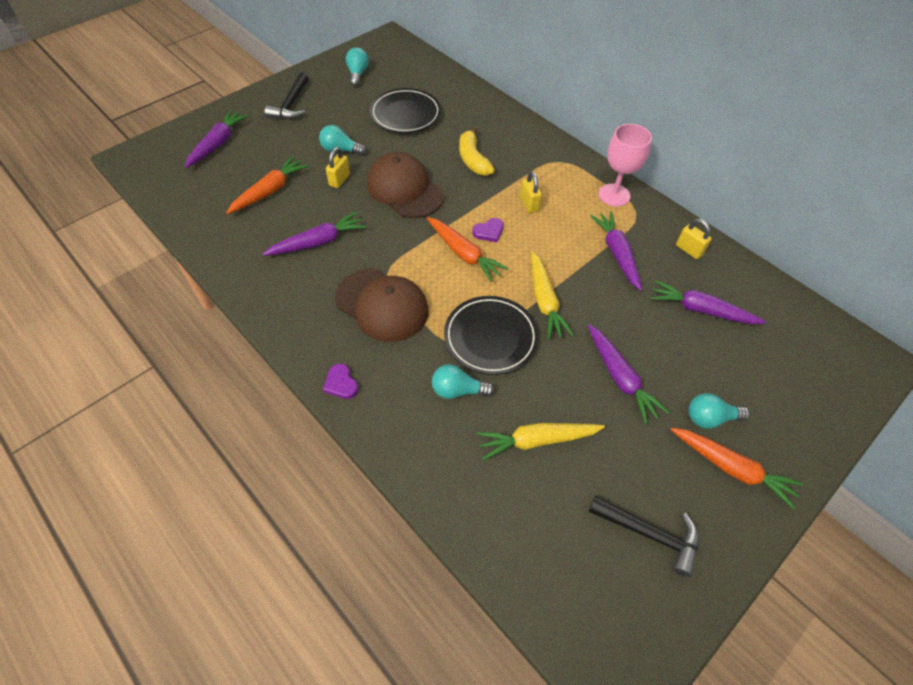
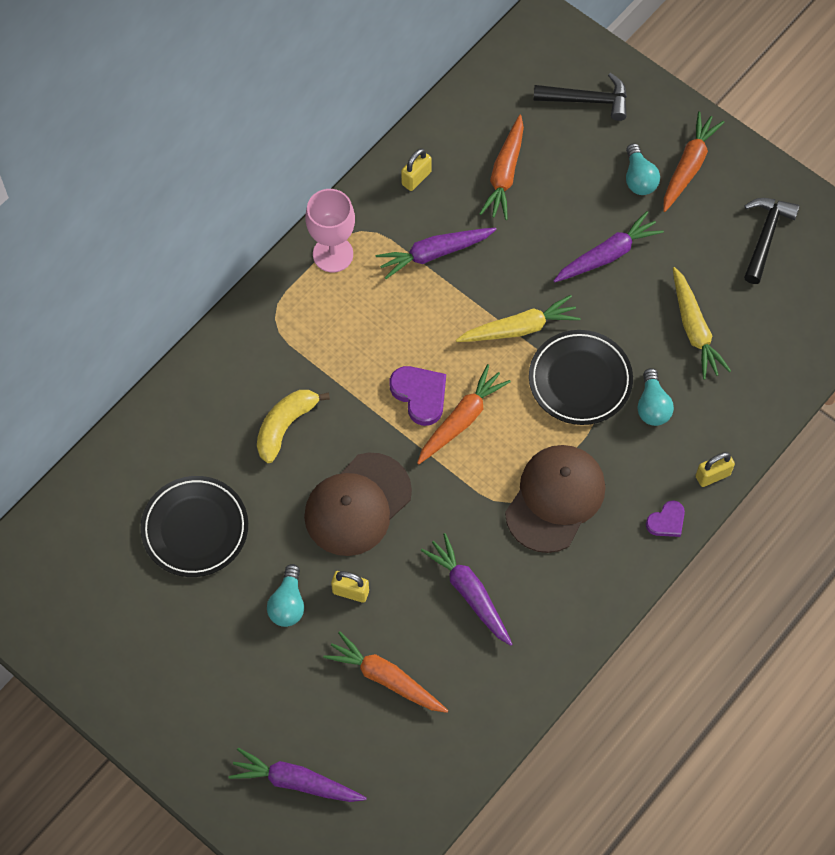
camera: 95 degrees left, 10 degrees up
(291, 104) = (188, 701): black hammer -> black hammer (587, 100)
(357, 74) = (97, 618): turquoise light bulb -> none
(473, 159) = (285, 426): yellow banana -> yellow banana turned 150 degrees clockwise
(489, 232) = (420, 395): purple heart -> purple heart, size x1.59
(529, 204) = (363, 352): yellow padlock -> yellow padlock (712, 475)
(701, 310) = (505, 174): purple carrot -> orange carrot

